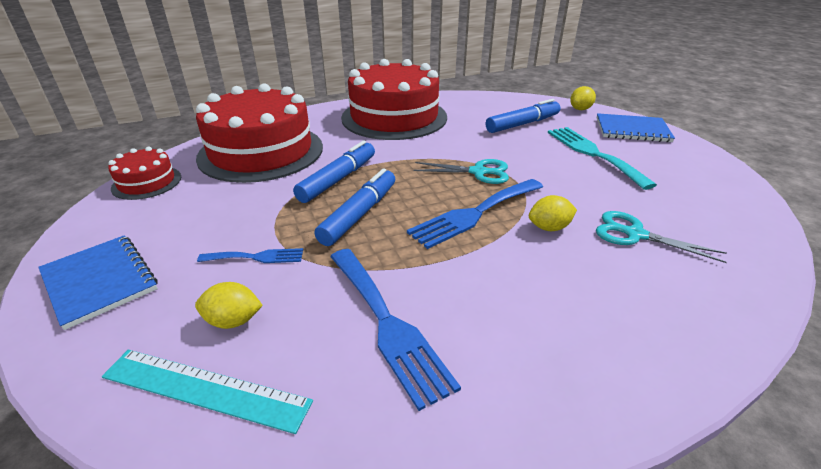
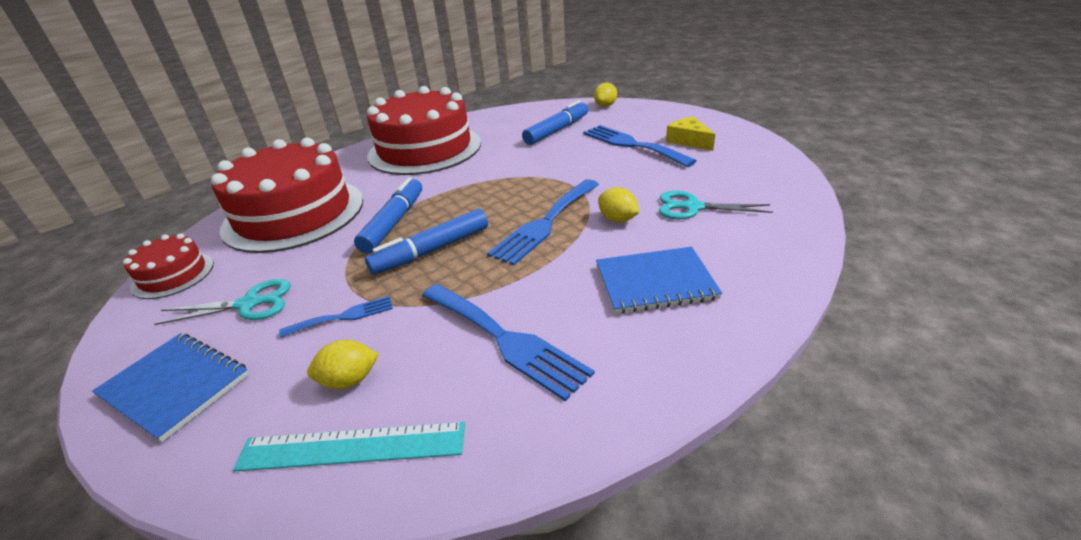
camera: 15 degrees left, 0 degrees up
(359, 214) = (432, 250): blue marker -> blue marker turned 135 degrees counterclockwise
(478, 172) = (532, 184): turquoise scissors -> turquoise scissors (248, 304)
(549, 228) = (618, 219): yellow lemon -> yellow lemon turned 75 degrees clockwise
(593, 153) = (632, 145): turquoise fork -> blue fork
(632, 130) = (658, 116): blue notebook -> blue notebook (655, 282)
(655, 162) = (688, 141): none -> yellow cheese

